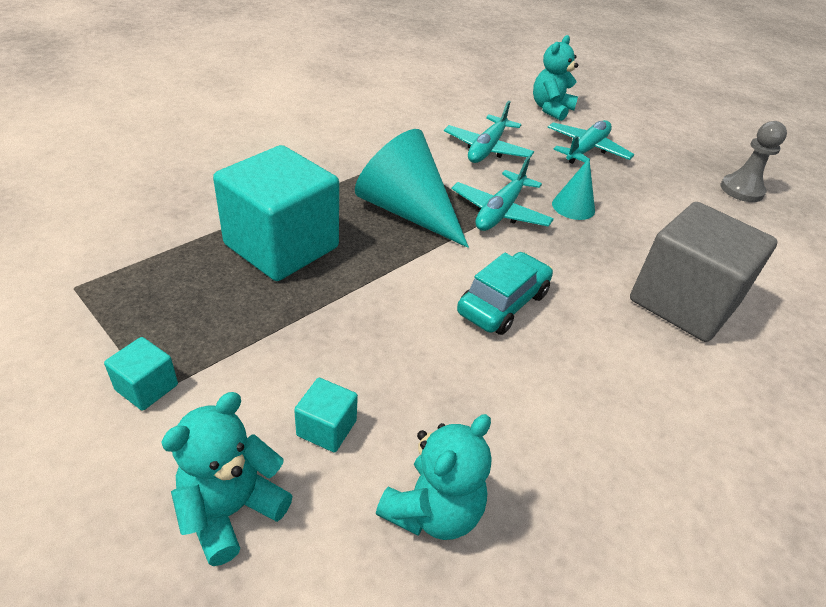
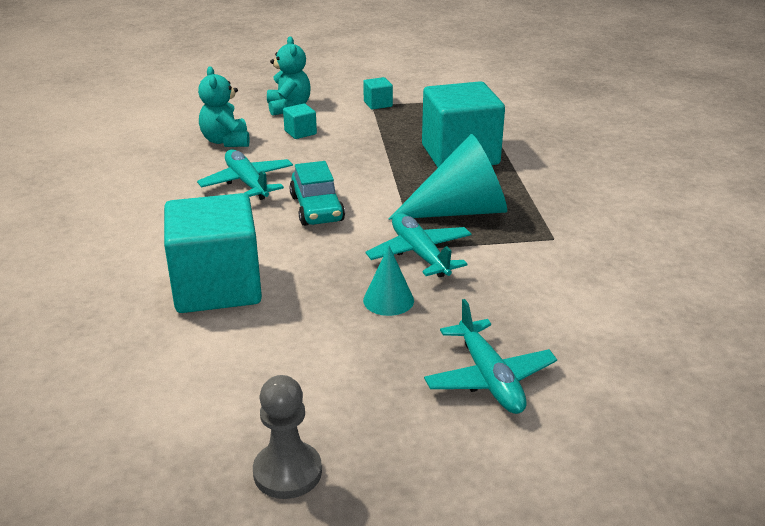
camera: 130 degrees right, 10 degrees down
(487, 149) = (539, 297): turquoise plane -> turquoise plane (247, 183)
(551, 109) = (625, 410): turquoise teddy bear -> none
(683, 302) = (217, 287): grey cube -> turquoise cube

